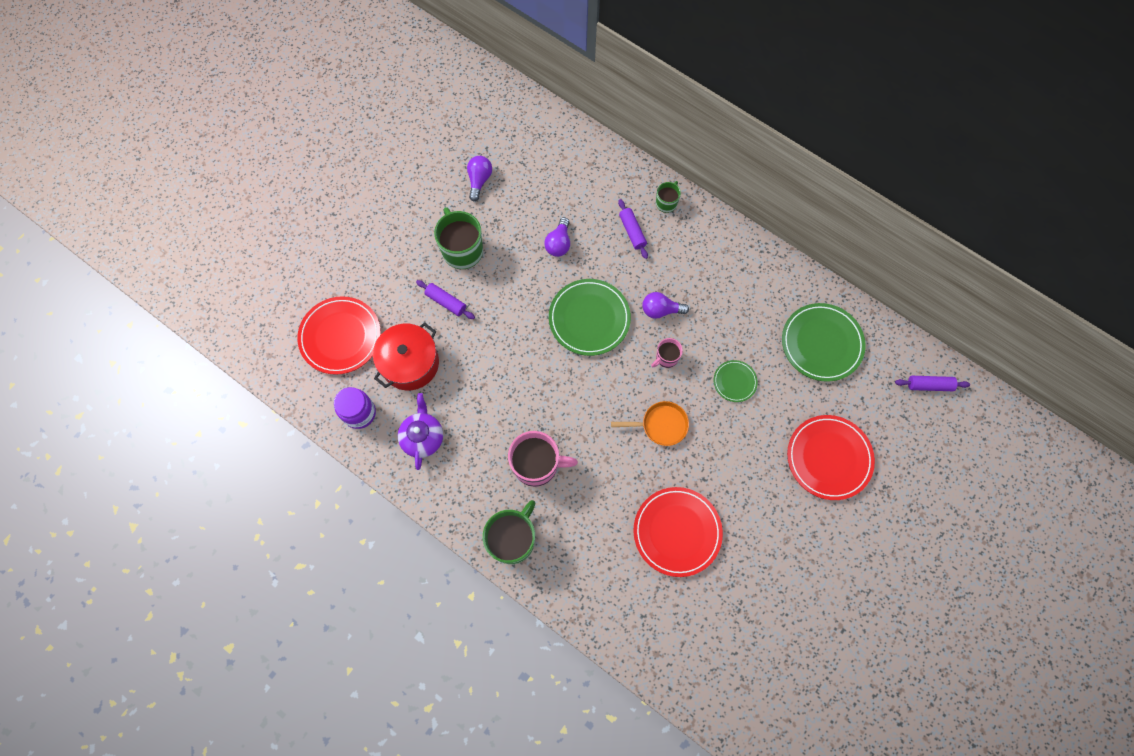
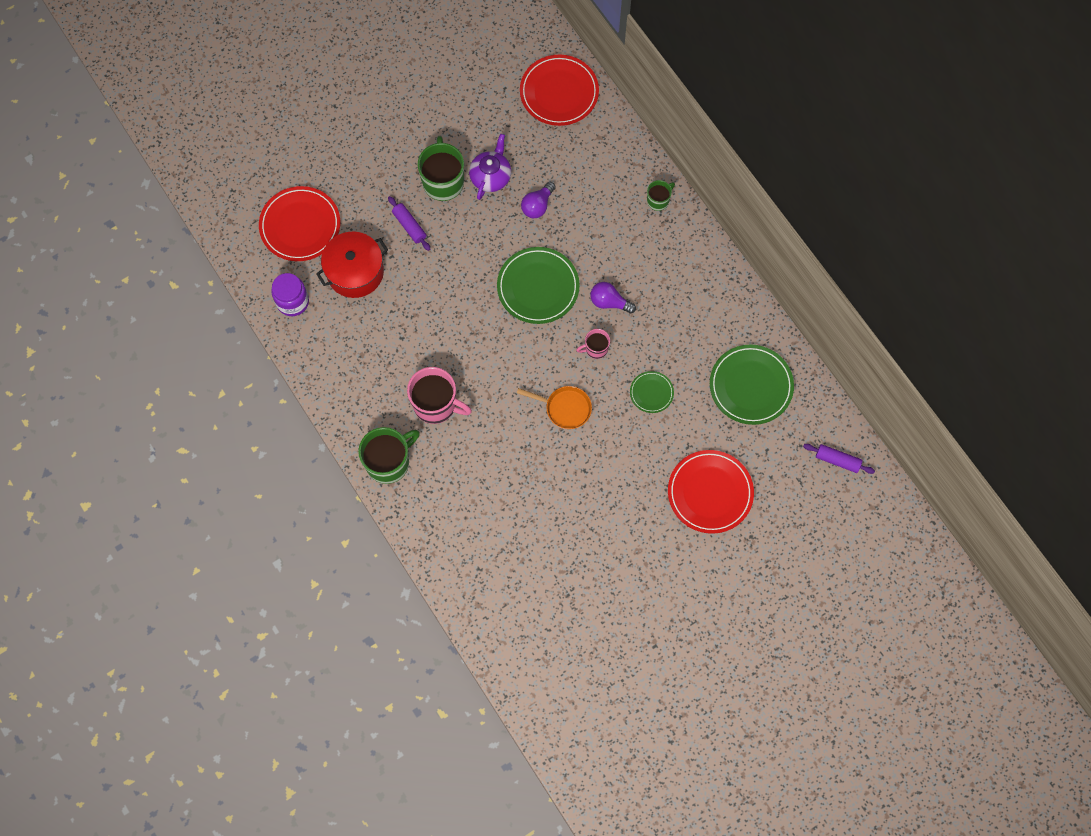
camera: 20 degrees right, 0 degrees up
(422, 437) = (342, 343): purple teapot -> purple teapot (491, 176)
(479, 180) = (485, 118): purple light bulb -> none
(632, 231) = (613, 217): purple rolling pin -> none
(677, 532) = (540, 508): red plate -> red plate (559, 92)

